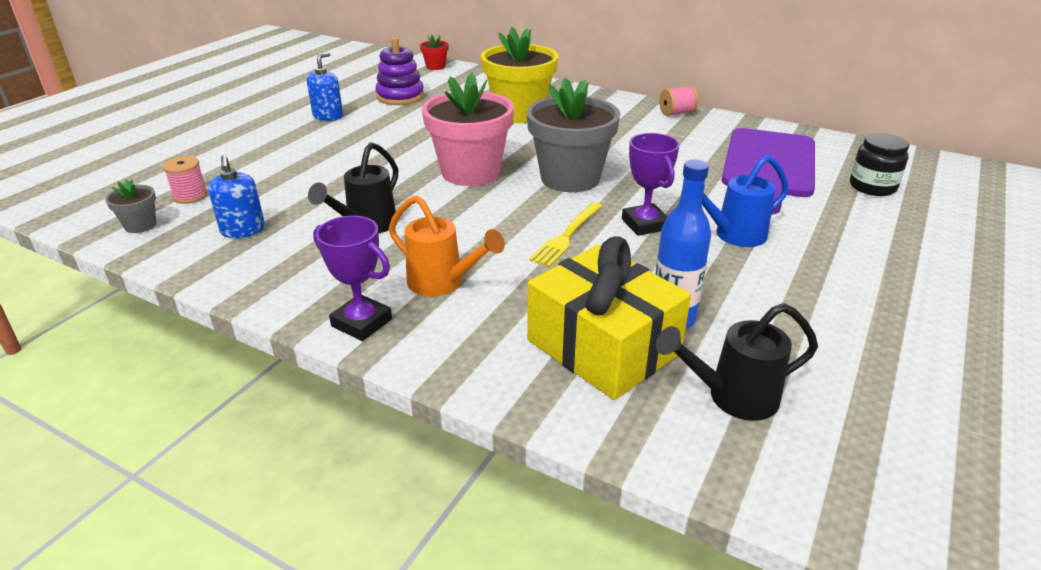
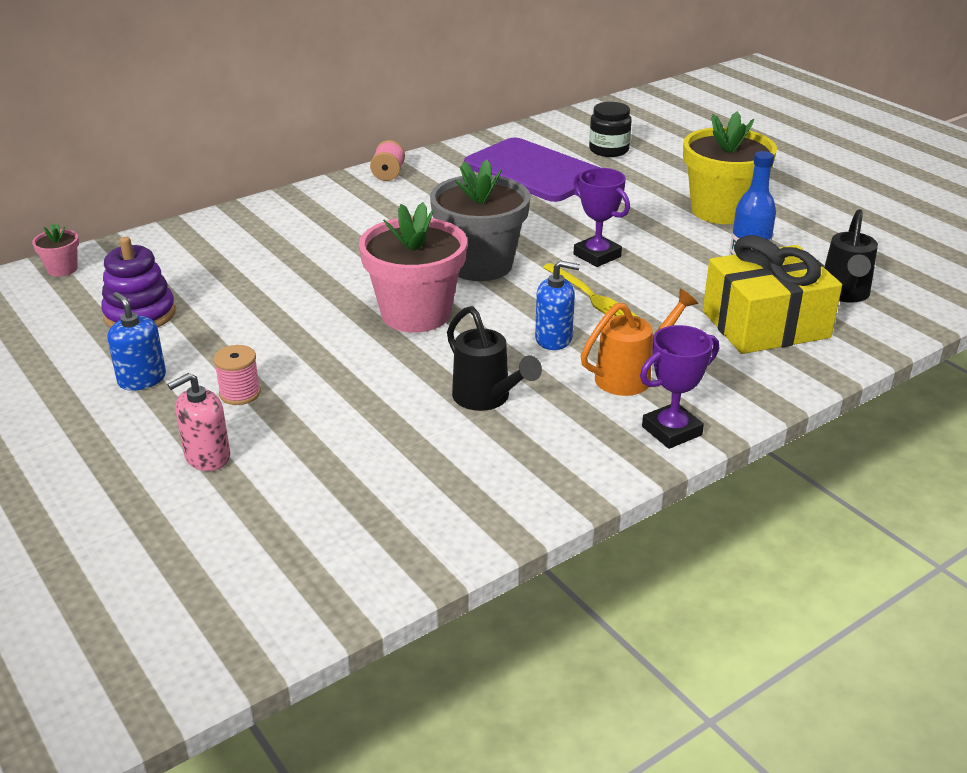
camera: 65 degrees left, 0 degrees up
(140, 225) = (350, 569): grey flower pot -> none
(190, 196) = (296, 520): pink spool -> pink spool (240, 393)
(243, 230) = (431, 485): blue soap dispenser -> blue soap dispenser (554, 339)
(252, 154) = (207, 457): none -> pink soap dispenser
(435, 67) = (62, 269): red flower pot -> pink flower pot
(519, 113) = (291, 251): yellow flower pot -> yellow flower pot (721, 210)
(645, 224) = (597, 255): purple trophy -> purple trophy turned 45 degrees clockwise
(733, 236) = (643, 226): blue watering can -> none

